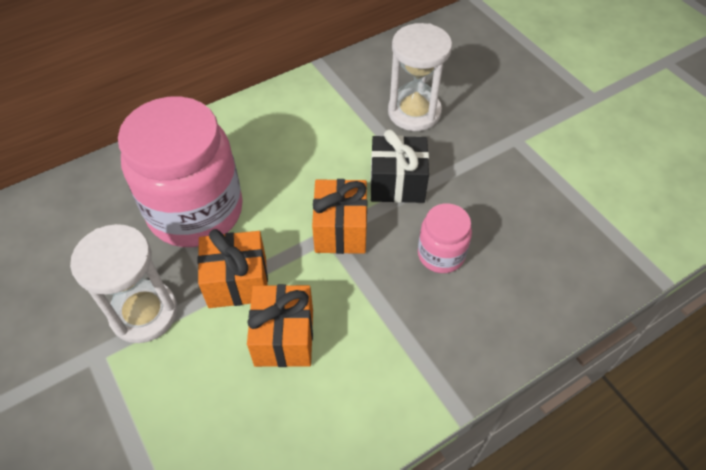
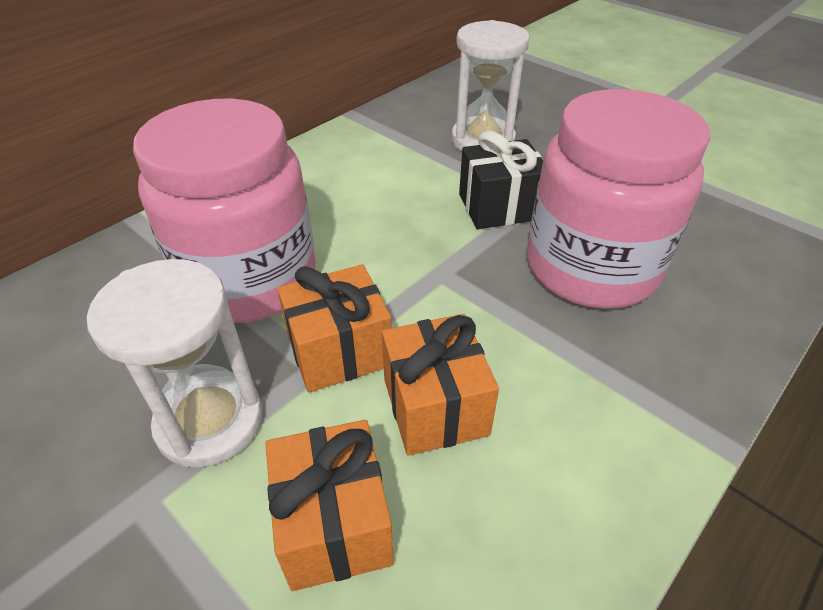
camera: 15 degrees left, 10 degrees down
(340, 230) = (453, 265): orange gift -> orange gift (334, 524)
(441, 254) = (591, 267): pink jar -> pink jar, size x2.10

